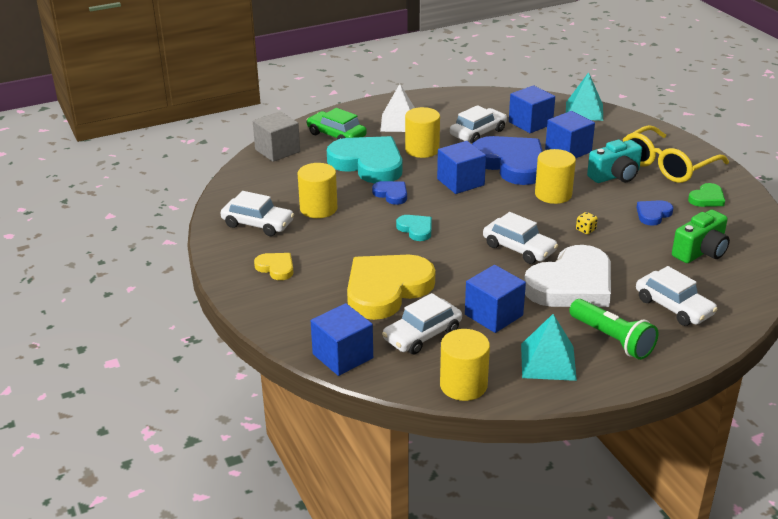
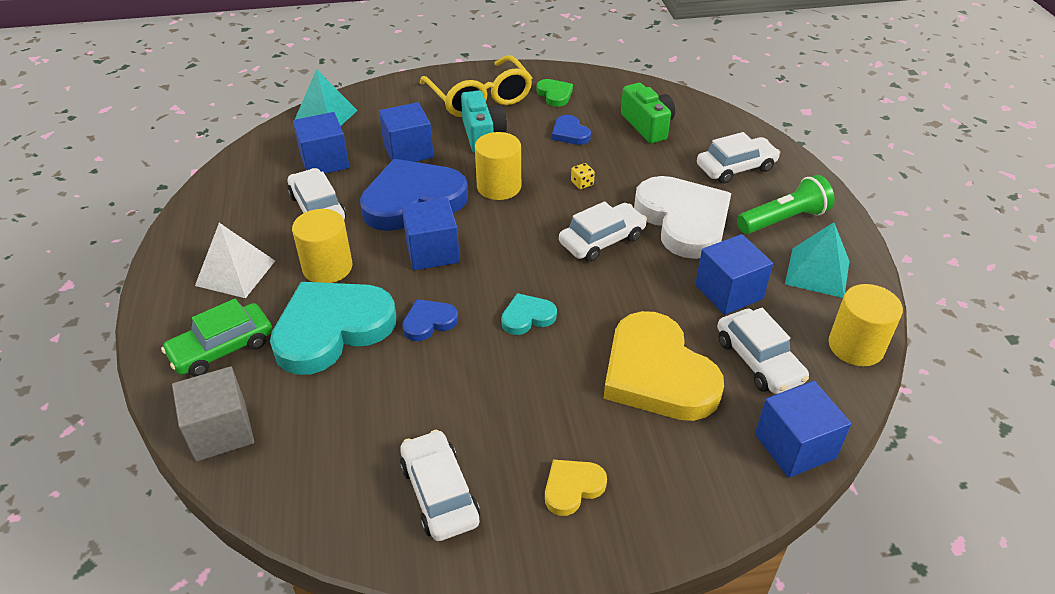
camera: 75 degrees left, 10 degrees up
(258, 224) = (440, 493): white car -> white car turned 60 degrees counterclockwise
(318, 208) = (429, 408): yellow cylinder -> none

